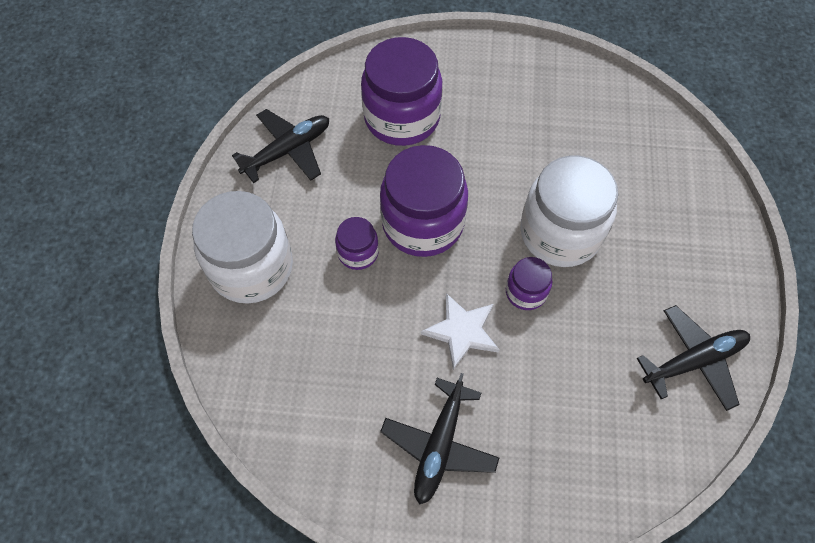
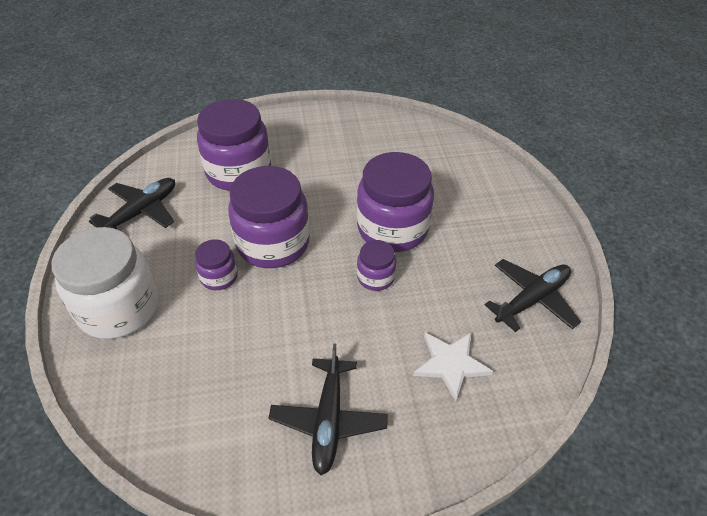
camera: 15 degrees left, 15 degrees down
(462, 331) = (327, 319): white star -> white star (450, 364)
(560, 233) = (392, 228): white jar -> purple jar

